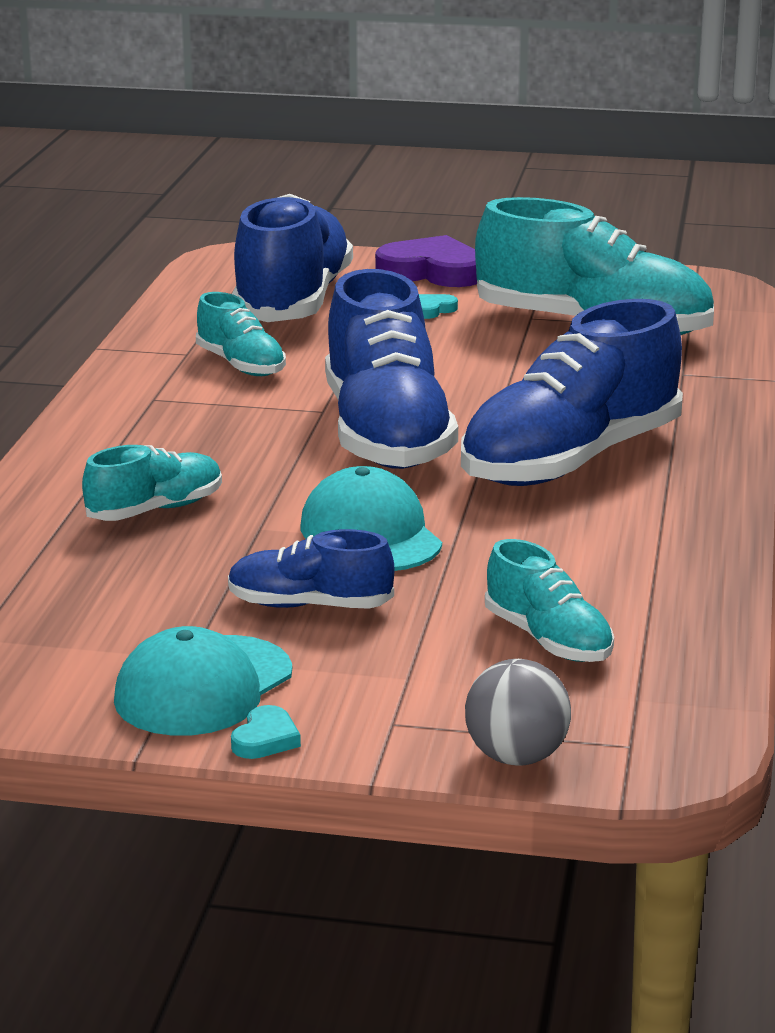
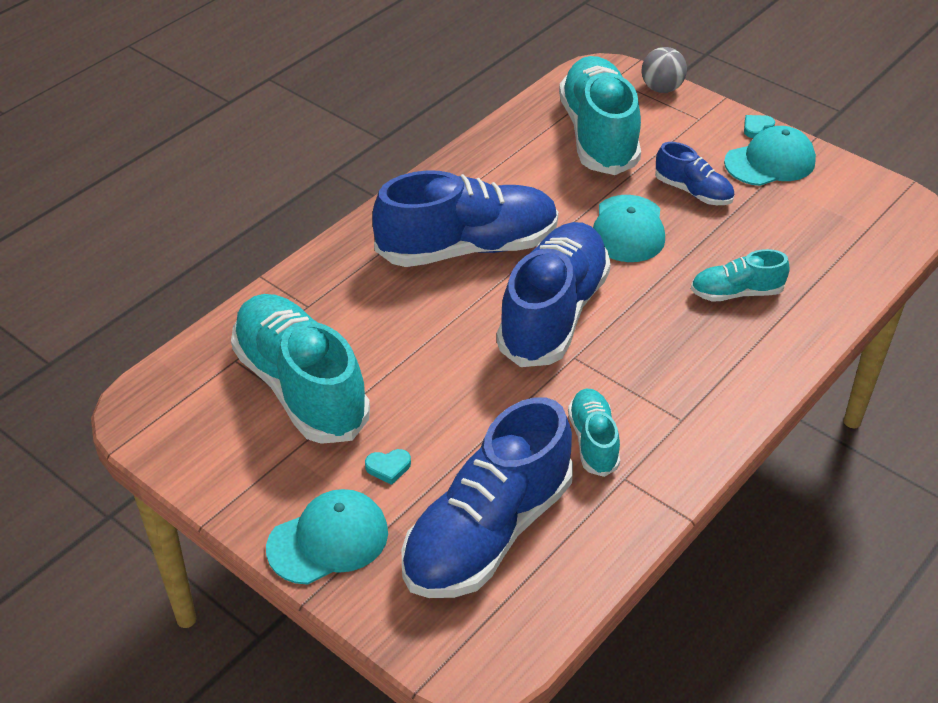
camera: 150 degrees left, 20 degrees up
(432, 272) = (328, 540): purple heart -> turquoise cap
(548, 640) = (598, 135): turquoise shoe -> turquoise shoe, size x2.01

